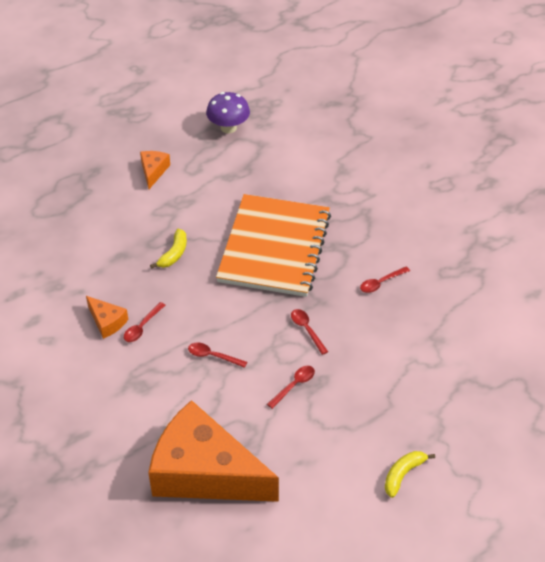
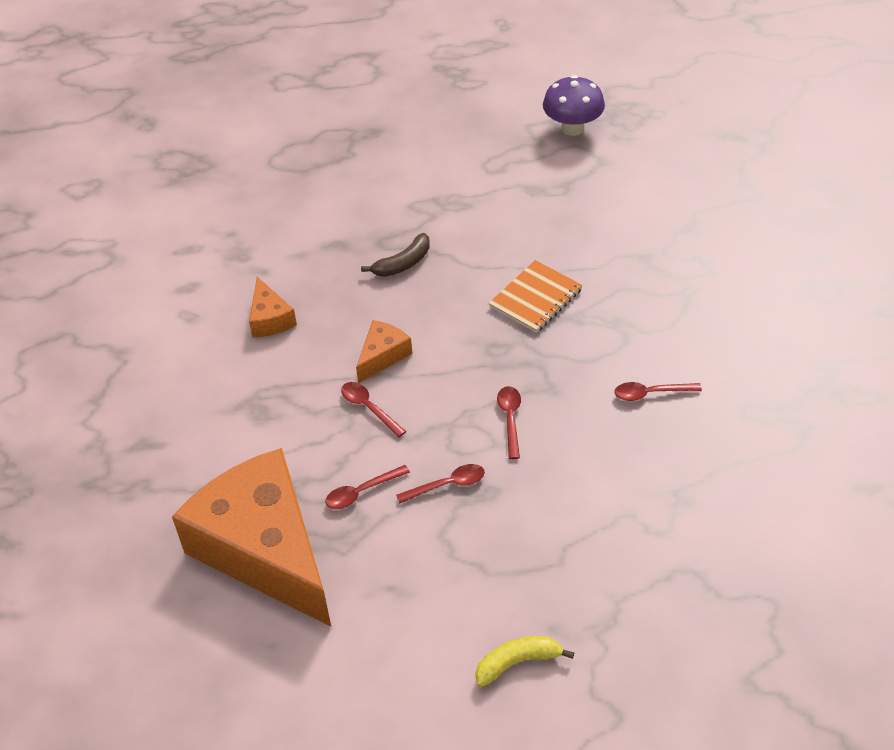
camera: 30 degrees right, 0 degrees up
(142, 327) = (307, 340): red spoon -> red spoon (361, 492)
(153, 171) = (443, 154): orange cheese -> orange cheese (382, 356)
(174, 254) = (403, 263): yellow banana -> brown banana
(274, 247) = (536, 298): orange notebook -> orange notebook, size x0.46

